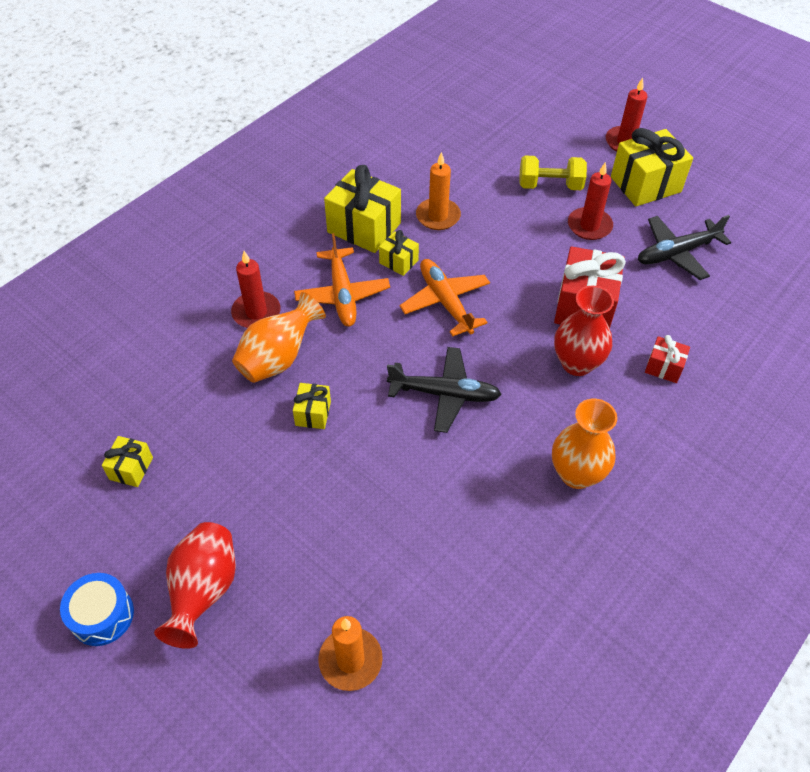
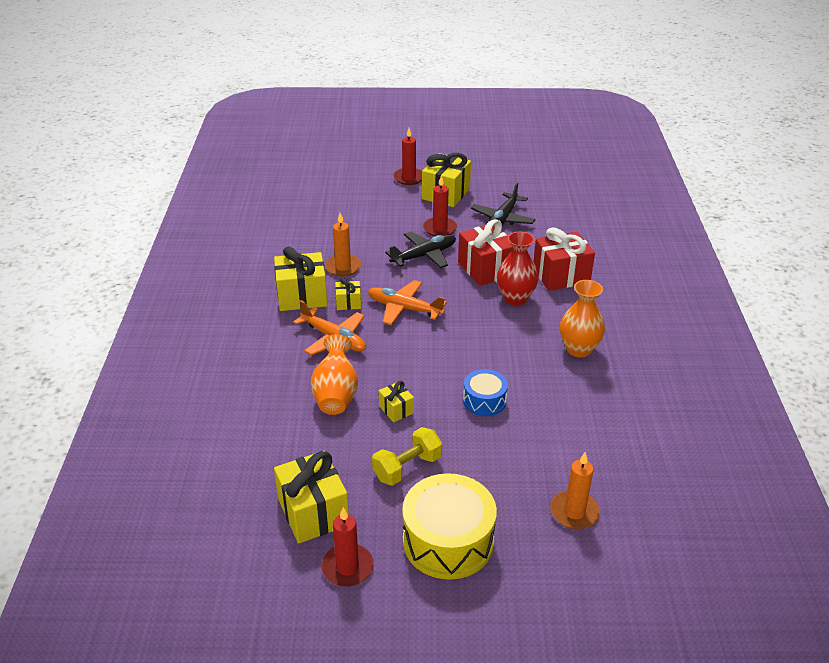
camera: 40 degrees left, 15 degrees down
(102, 615) = (400, 599): blue drum -> blue drum (484, 401)
(131, 468) = (313, 512): yellow gift -> yellow gift, size x1.96
(204, 591) = (448, 541): red vase -> yellow drum
(256, 312) = (288, 379): red candle -> red candle (347, 567)
(444, 394) = (462, 354): black plane -> black plane (423, 256)
(550, 185) = (392, 219): yellow dumbbell -> yellow dumbbell (407, 467)
(663, 367) = (561, 275): red gift -> red gift, size x1.96

